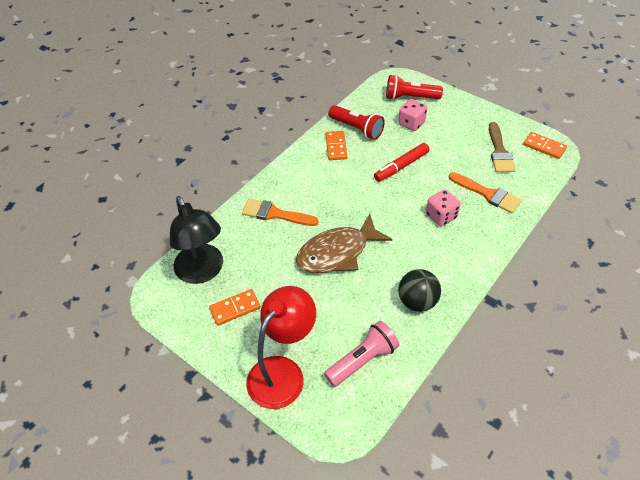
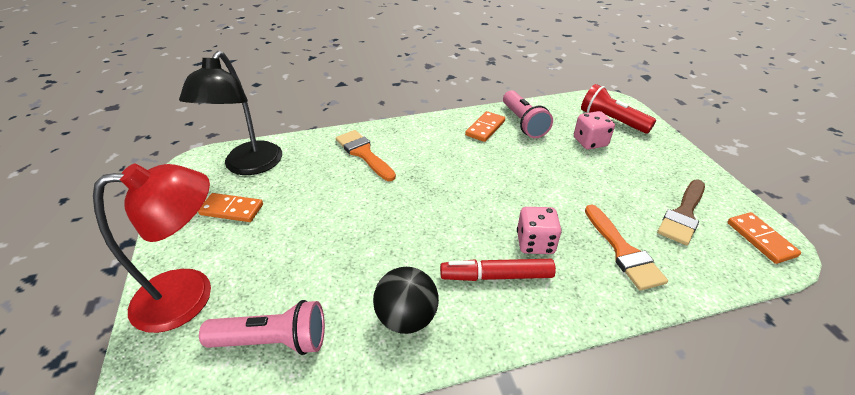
camera: 35 degrees right, 10 degrees down
(337, 252) = (379, 216): brown fish -> none
(357, 129) = (523, 123): red flashlight -> pink flashlight
(401, 166) = (537, 173): red marker -> red marker (496, 276)

